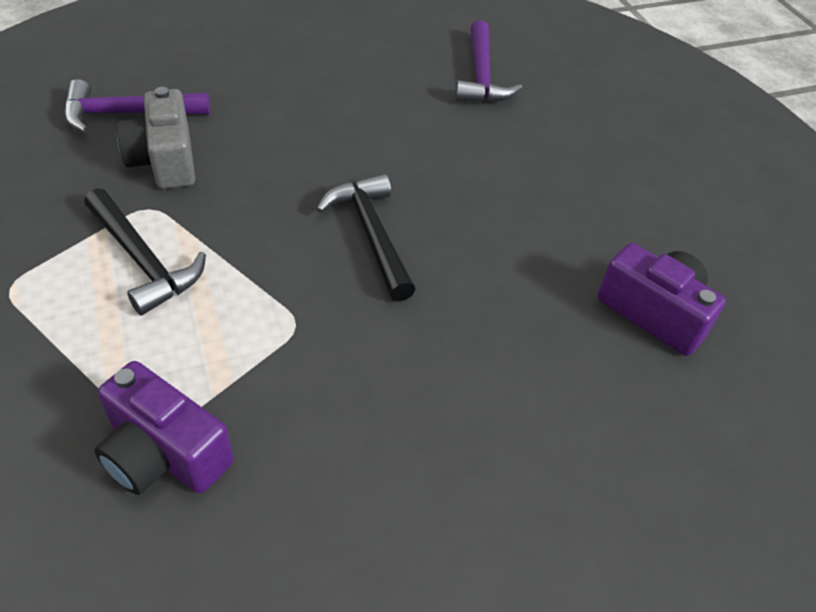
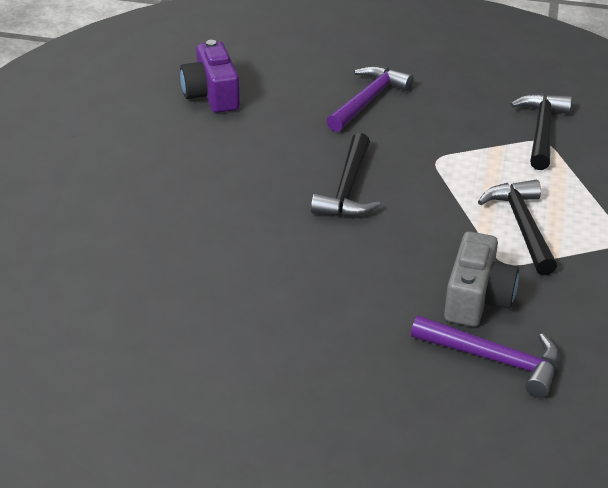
camera: 145 degrees left, 10 degrees down
(164, 453) = (541, 131): purple camera -> black hammer
(481, 76) = (120, 282): purple hammer -> purple hammer (368, 100)

